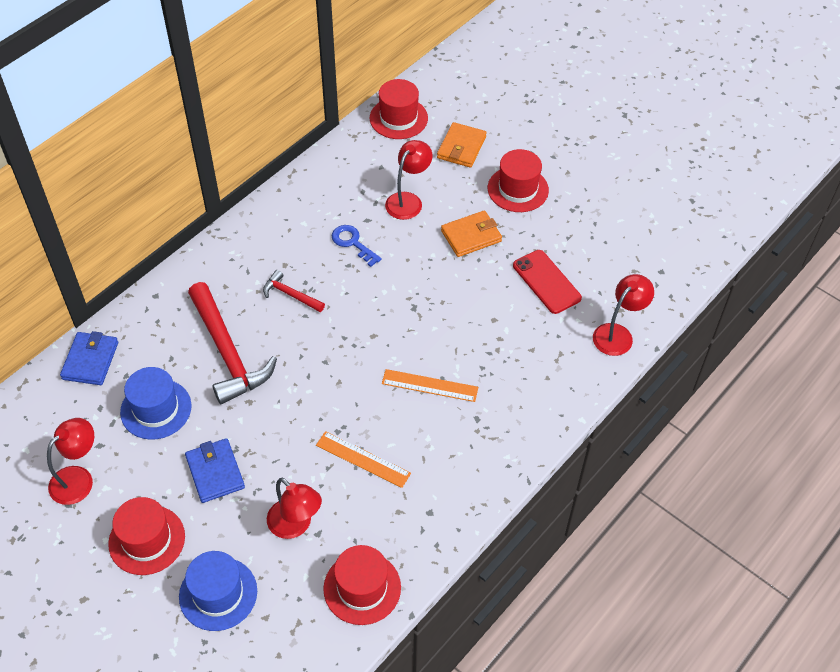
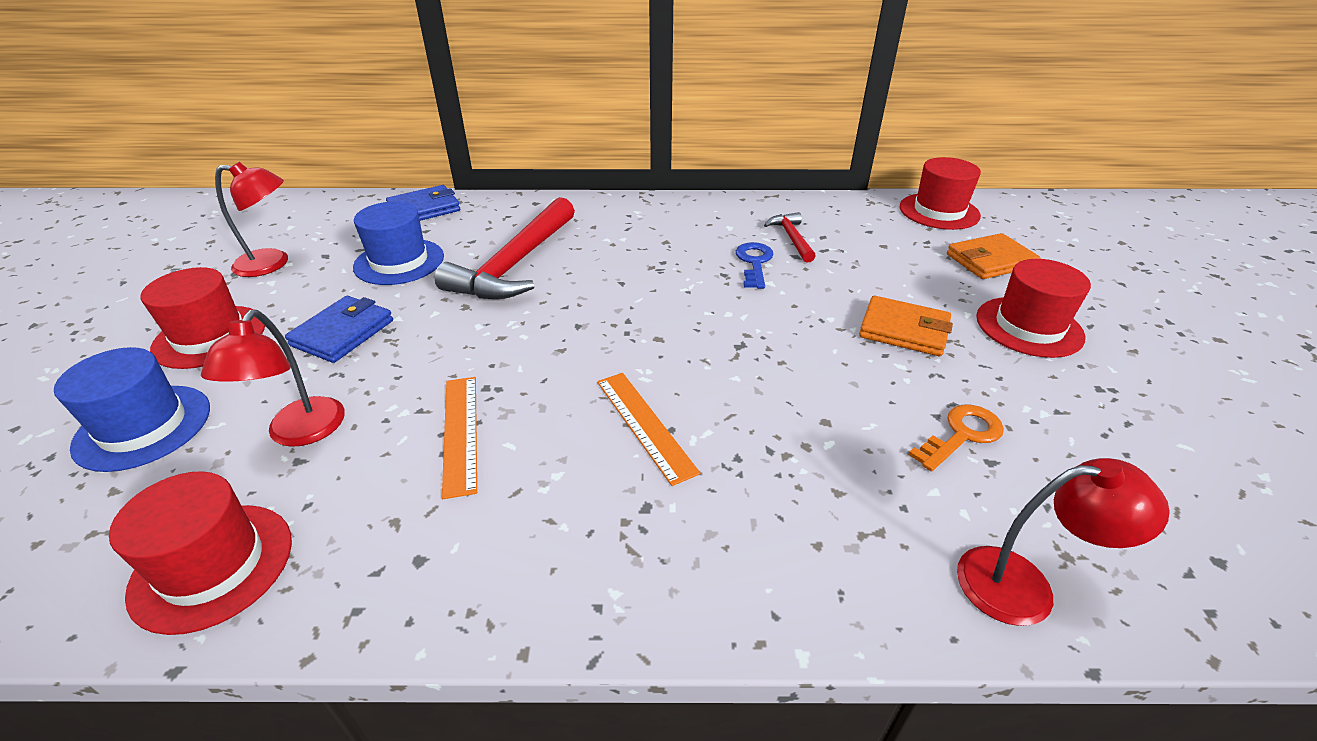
camera: 50 degrees right, 15 degrees down
(290, 294) = (635, 262): red hammer -> red hammer (791, 238)
(408, 200) = (864, 265): red lamp -> none
(546, 282) = (962, 435): red phone -> orange key

